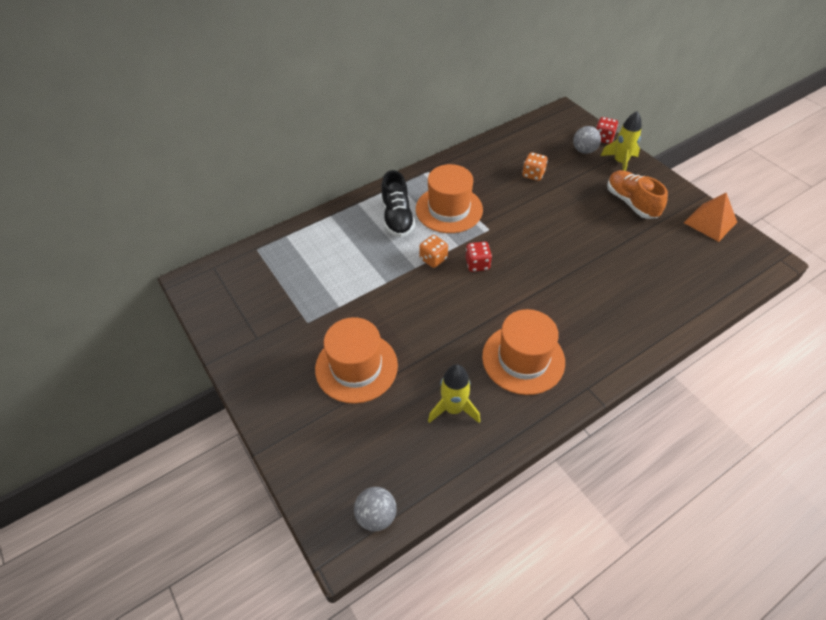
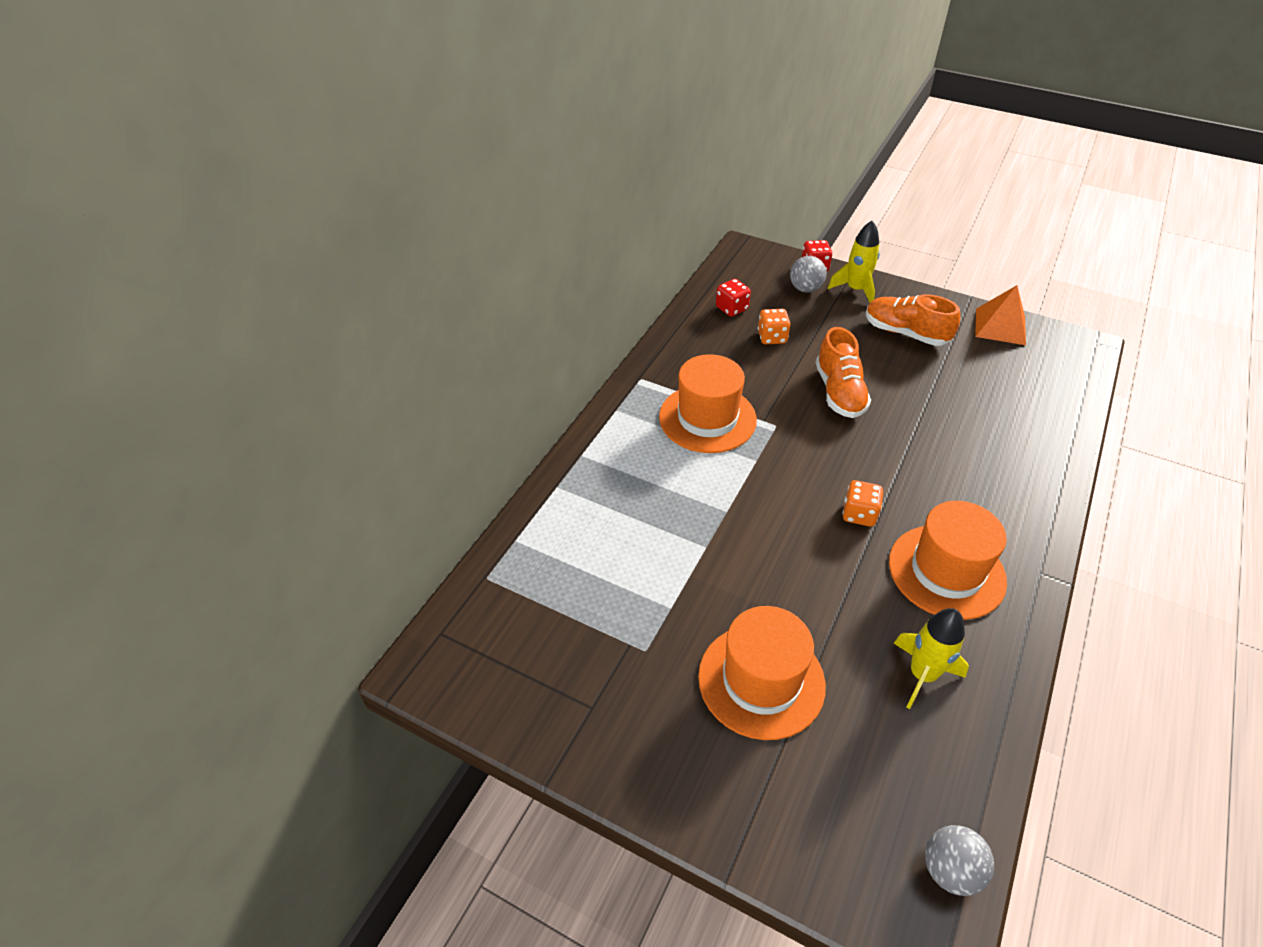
camera: 30 degrees left, 5 degrees down
(397, 218) = (650, 454): black shoe -> none
(433, 259) = (740, 490): orange dice -> orange dice (859, 514)
(477, 264) = (799, 475): red dice -> red dice (731, 308)
(549, 224) = (839, 392): none -> orange shoe

